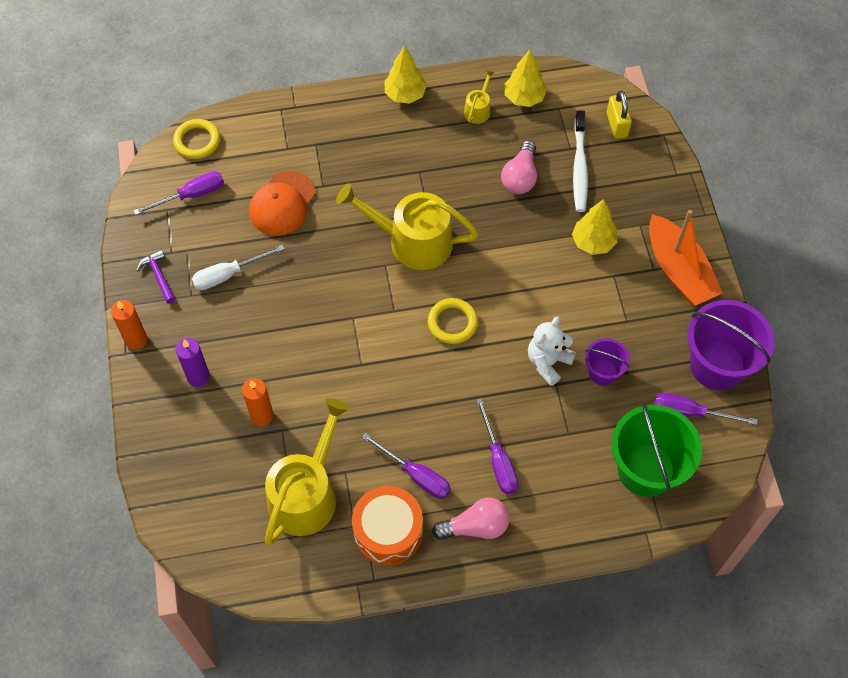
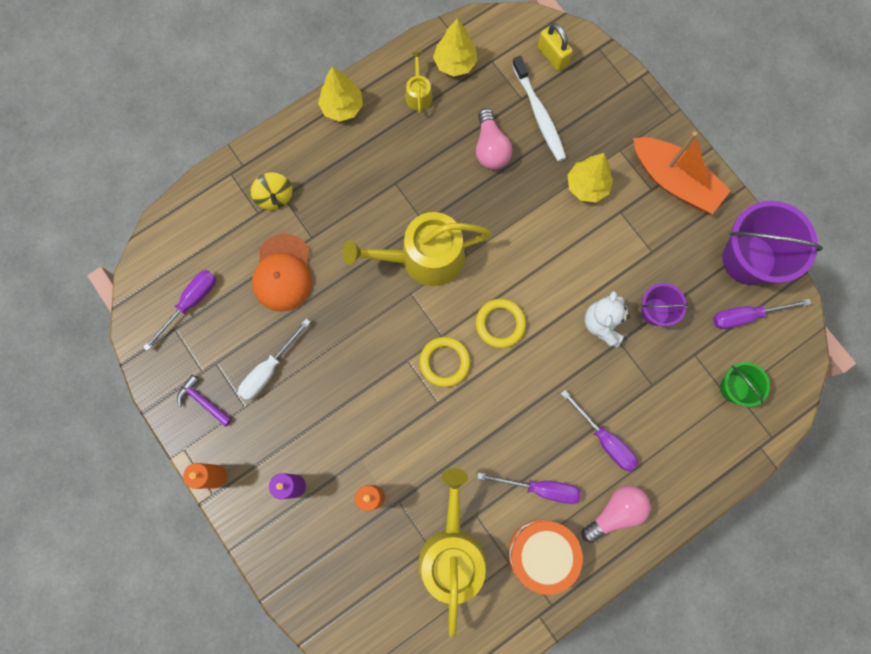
camera: 25 degrees left, 15 degrees up
(197, 141) = (166, 243): yellow ring -> yellow ring (444, 362)
(308, 141) = (275, 197): none -> yellow spinning top
(646, 469) = (734, 388): green bucket -> green bucket, size x0.53

